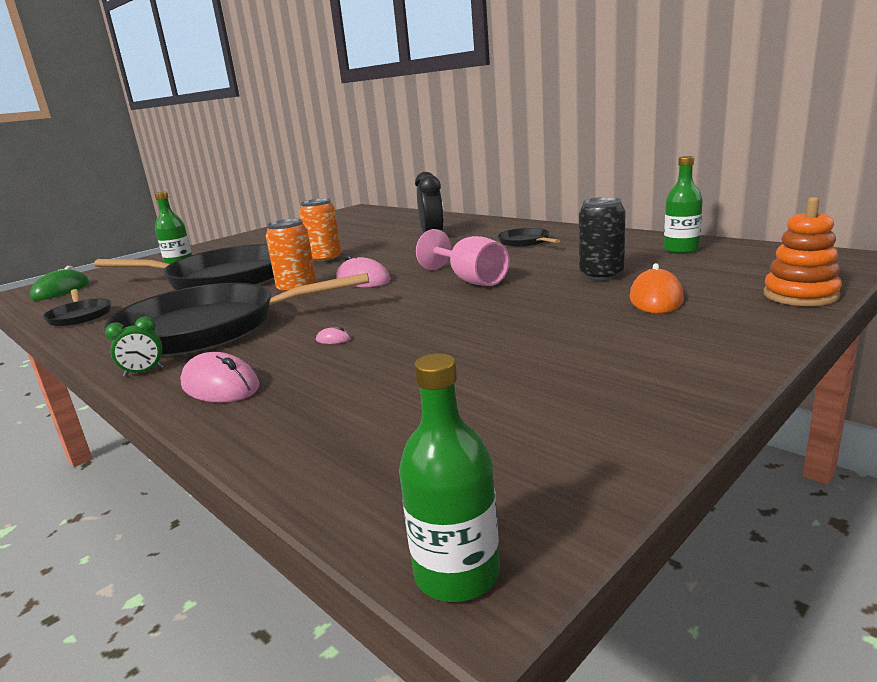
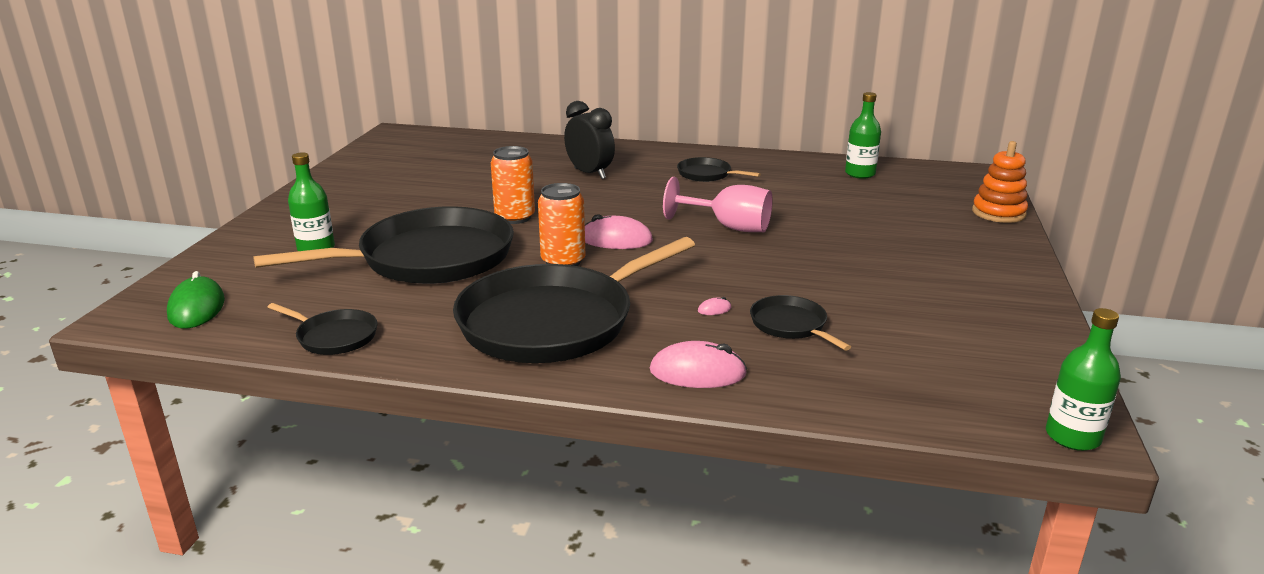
camera: 35 degrees left, 5 degrees up
(144, 372) = (588, 378): green clock -> none
(370, 363) = (790, 325): none -> black pan
(601, 275) = (836, 209): black can -> none
(656, 299) = (911, 228): orange mouse -> none

